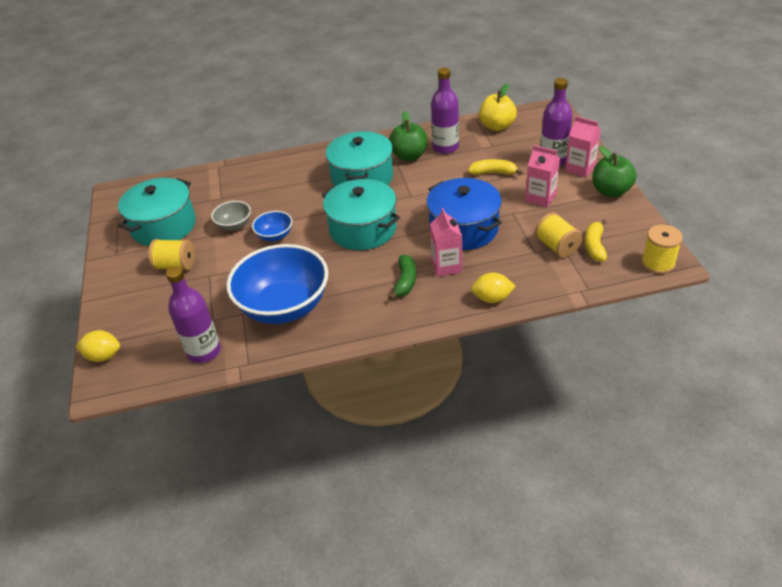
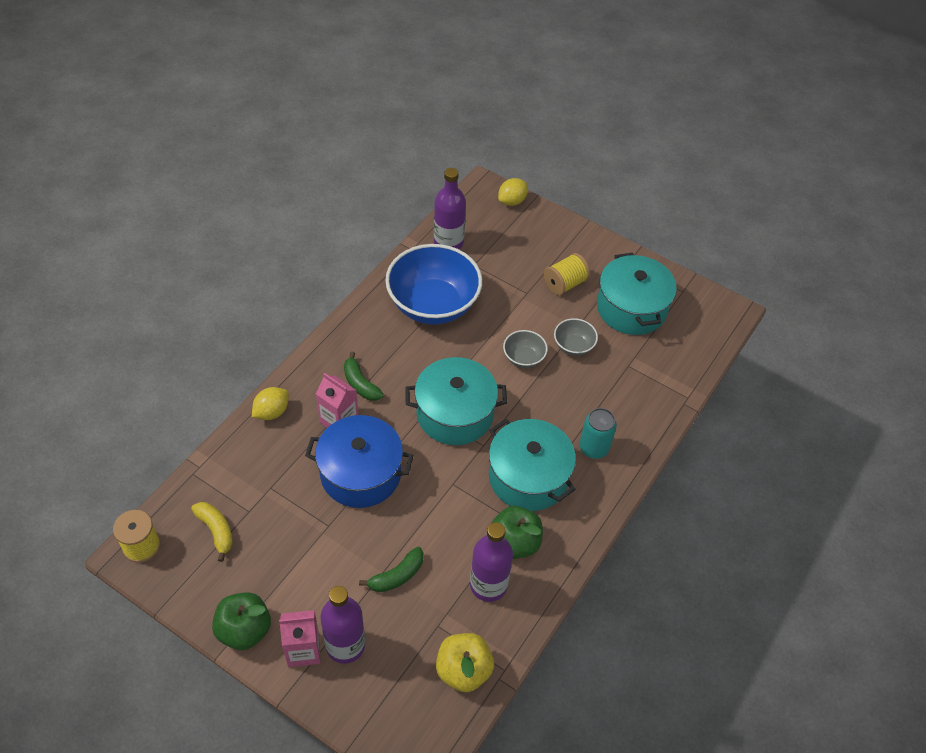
camera: 130 degrees right, 10 degrees up
(275, 236) = (523, 358): blue bowl -> grey bowl
(306, 172) = (594, 448): none -> turquoise can
(493, 173) = (397, 576): yellow banana -> green banana
(540, 198) = (315, 568): pink carton -> none
(557, 246) = (253, 507): yellow spool -> none

